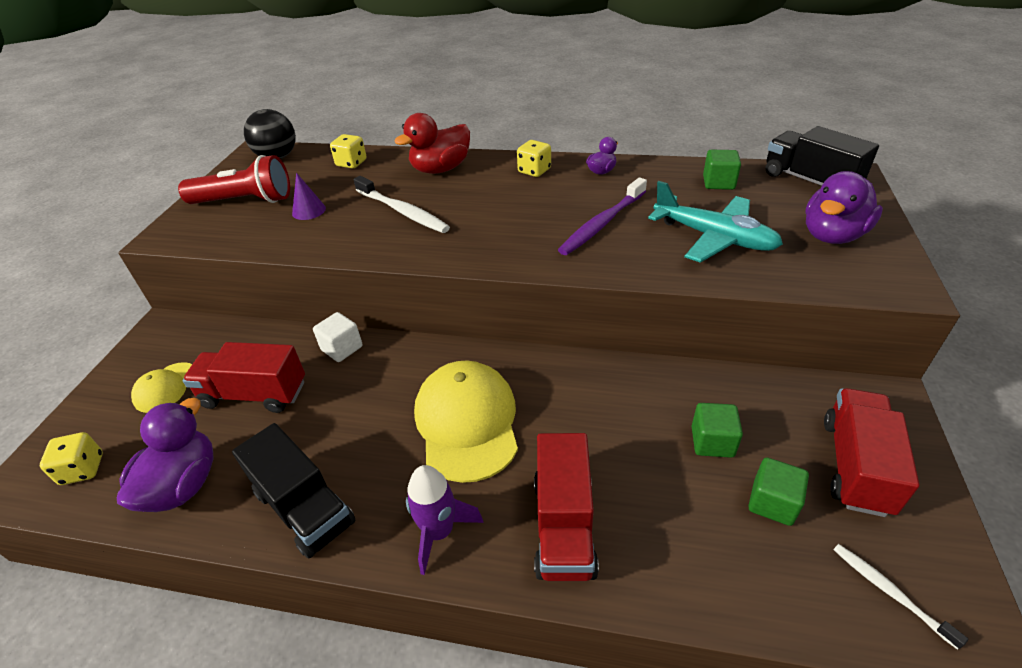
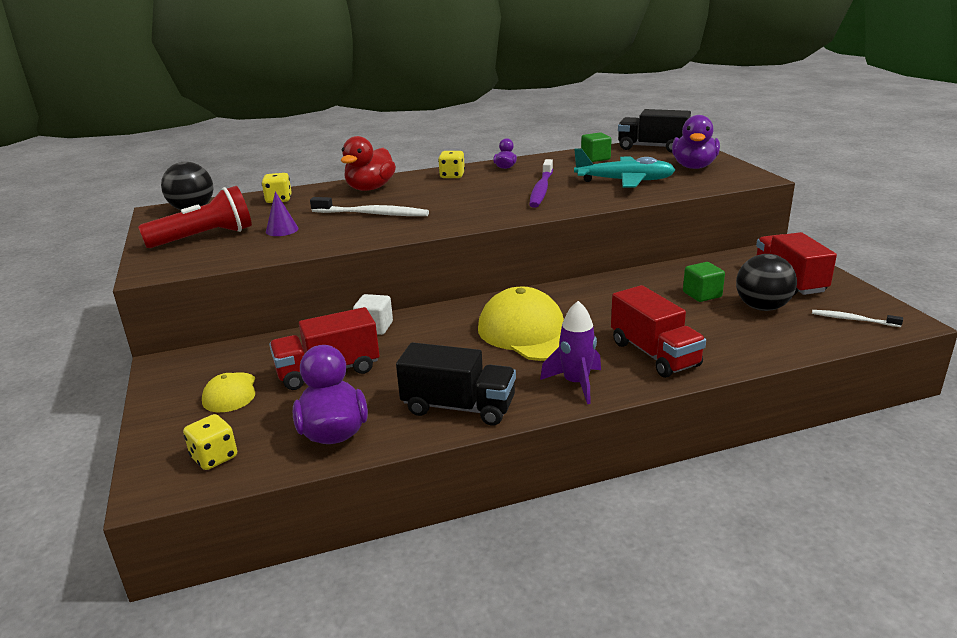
camera: 30 degrees left, 15 degrees down
(772, 502) = (762, 307): green cube -> black ball

